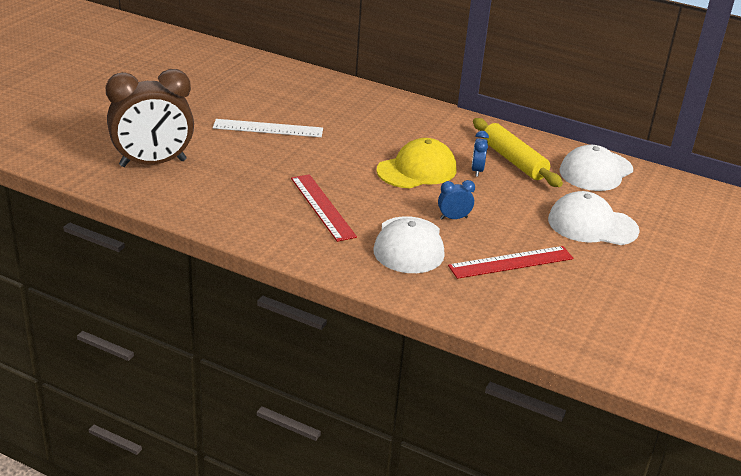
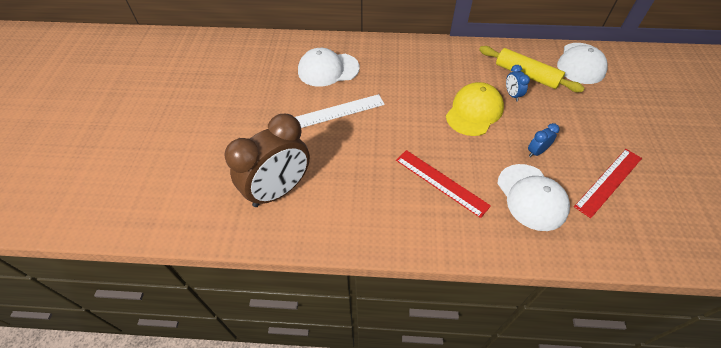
camera: 20 degrees left, 20 degrees up
(592, 225) = (623, 118): white cap -> white cap (328, 69)

